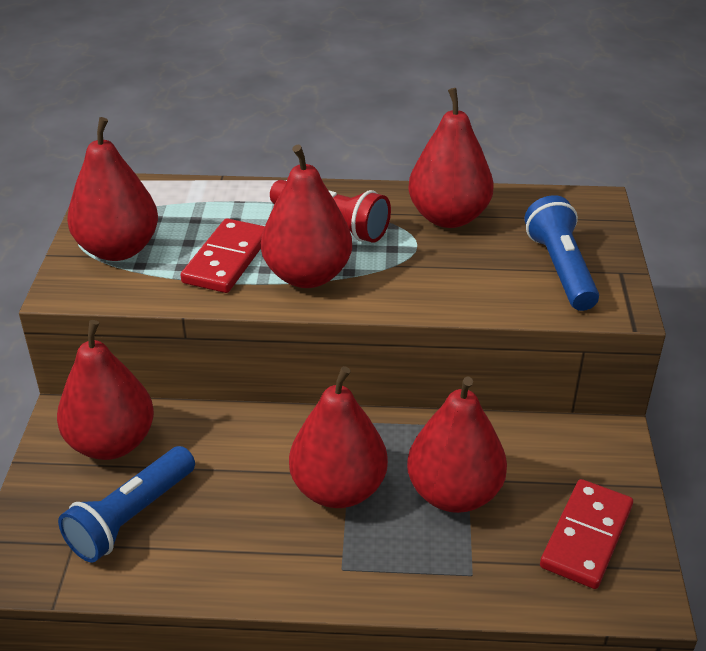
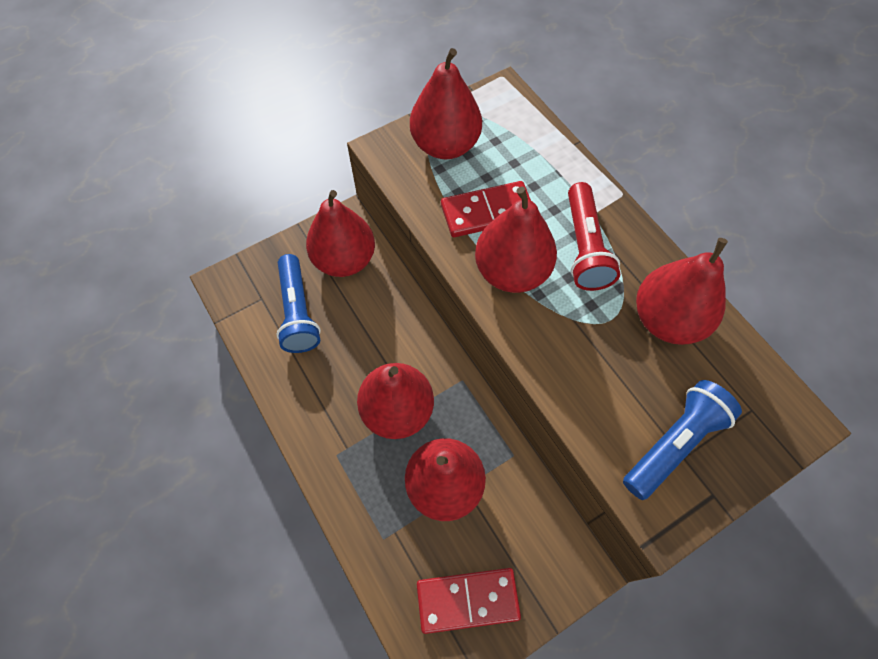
camera: 55 degrees right, 25 degrees up
(131, 517) = (298, 312): blue flashlight -> blue flashlight turned 105 degrees counterclockwise

